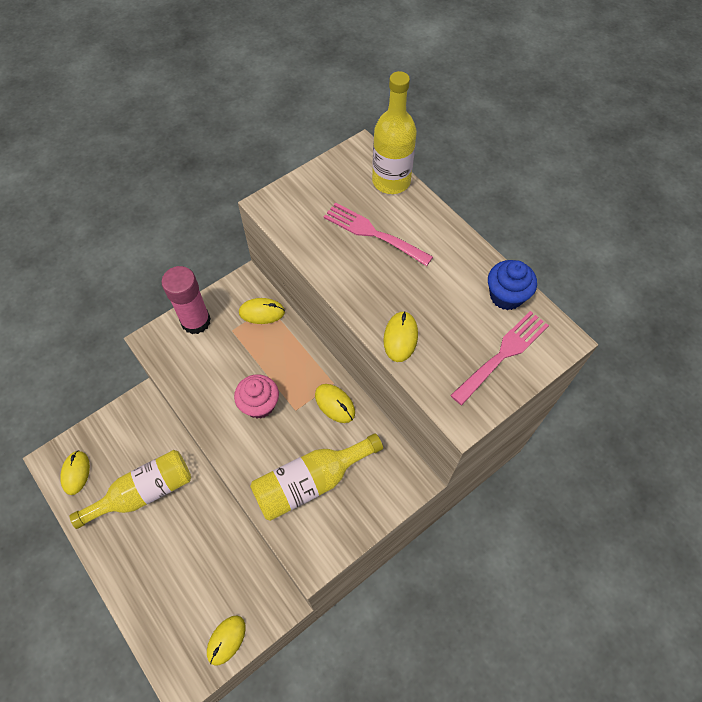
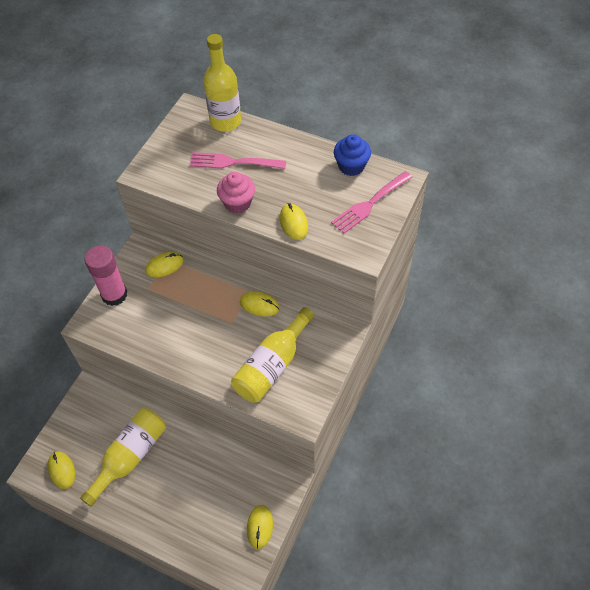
camera: 25 degrees left, 5 degrees down
(259, 404) = (202, 331): pink cupcake -> pink cupcake (237, 203)
(503, 354) = (369, 204): pink fork -> pink fork turned 150 degrees counterclockwise

